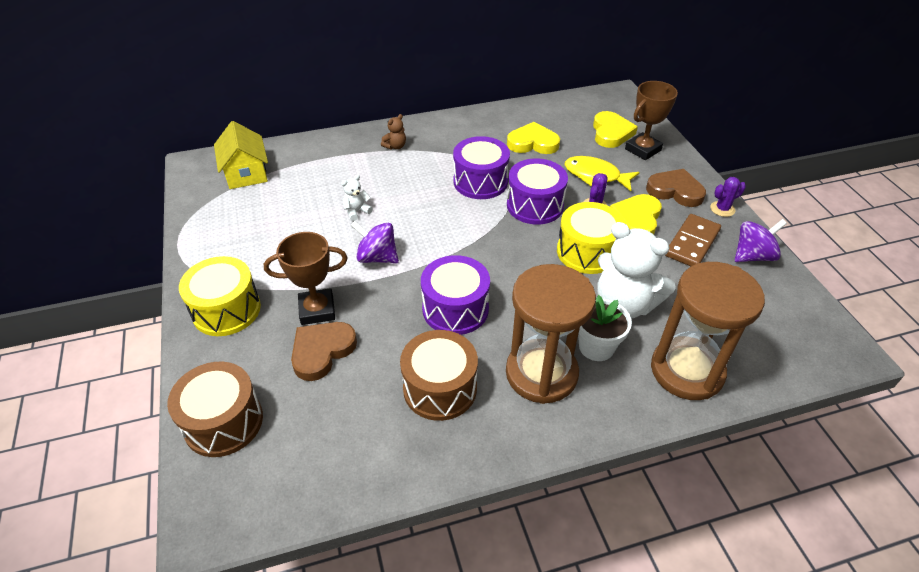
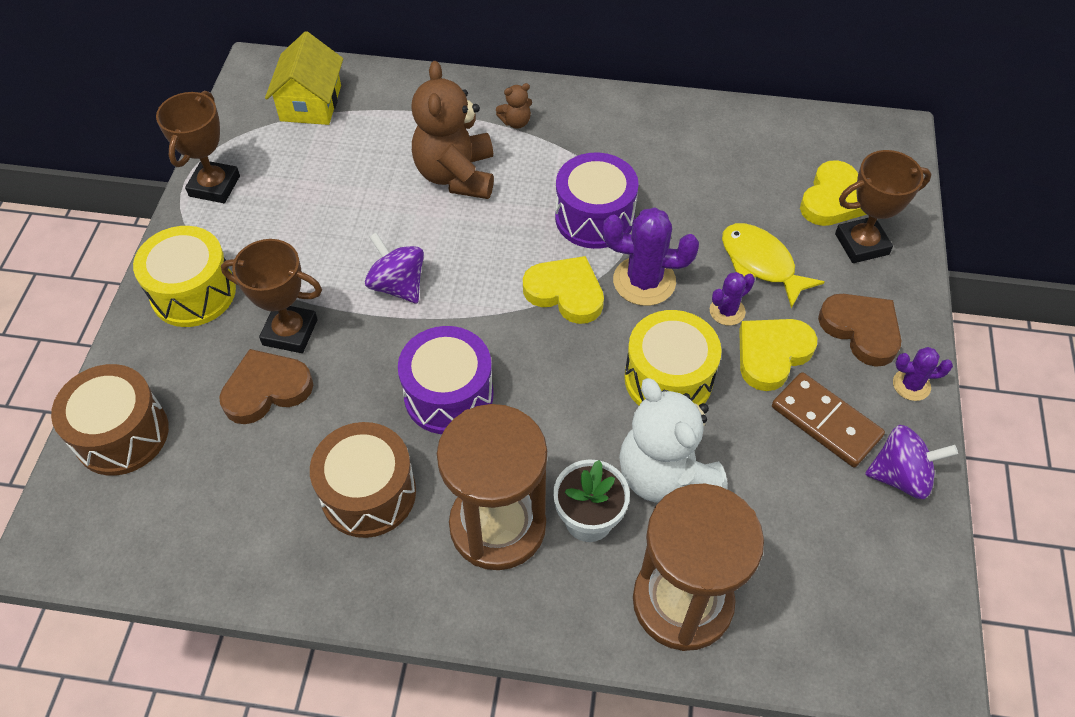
camera: 25 degrees right, 10 degrees up
(203, 240) = (214, 186): none -> brown trophy
(357, 211) = (411, 208): white teddy bear -> none
(375, 185) = (456, 175): none -> brown teddy bear
(533, 143) = (706, 178): yellow heart -> yellow heart (565, 292)
(535, 205) = (644, 281): purple drum -> purple cactus
(692, 243) = (825, 422): brown domino -> brown domino turned 75 degrees clockwise

